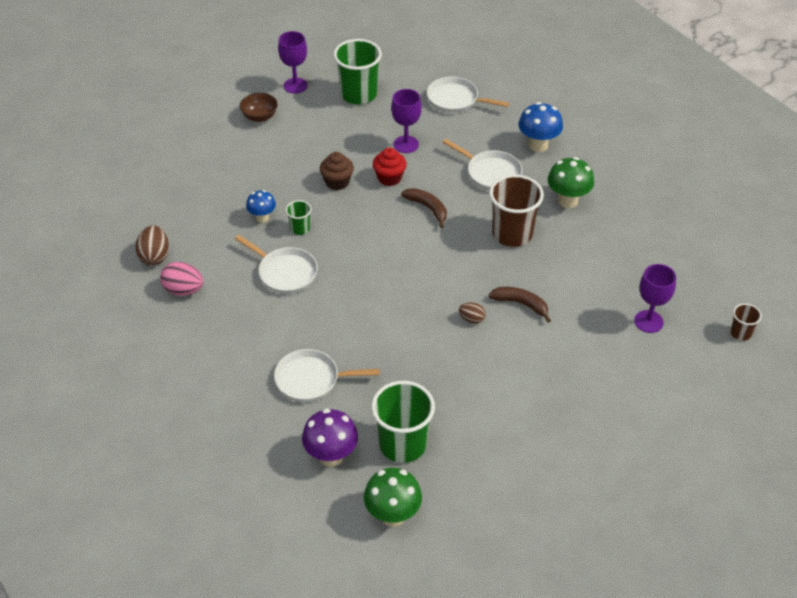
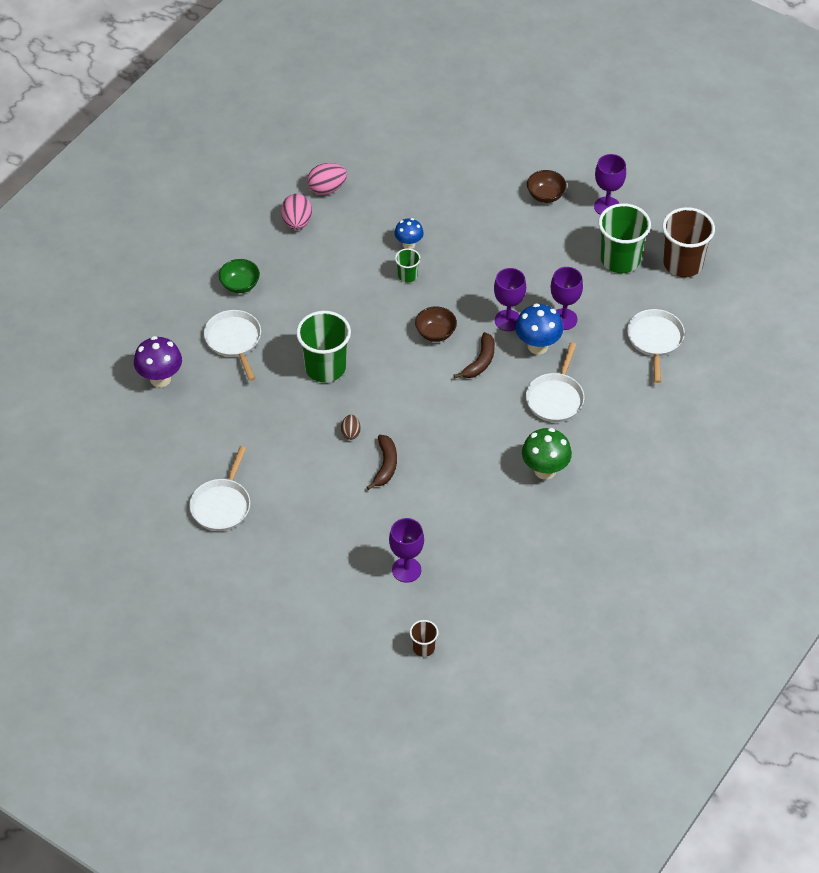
camera: 70 degrees right, 5 degrees up
(154, 256) = (327, 189): brown egg -> pink egg
(240, 356) = (240, 285): none -> green bowl
(285, 272) = (348, 283): white pan -> white pan (222, 505)
(337, 182) = (482, 283): brown cupcake -> none
(379, 228) = (435, 333): none -> brown bowl
(389, 178) = (508, 320): red cupcake -> purple goblet
(392, 515) = (117, 436): green mushroom -> none
(402, 444) = (190, 422): green cup -> green cup (325, 367)
(512, 234) = (476, 436): brown cup -> brown cup (683, 264)
(538, 145) = (618, 427): blue mushroom -> blue mushroom (538, 346)

